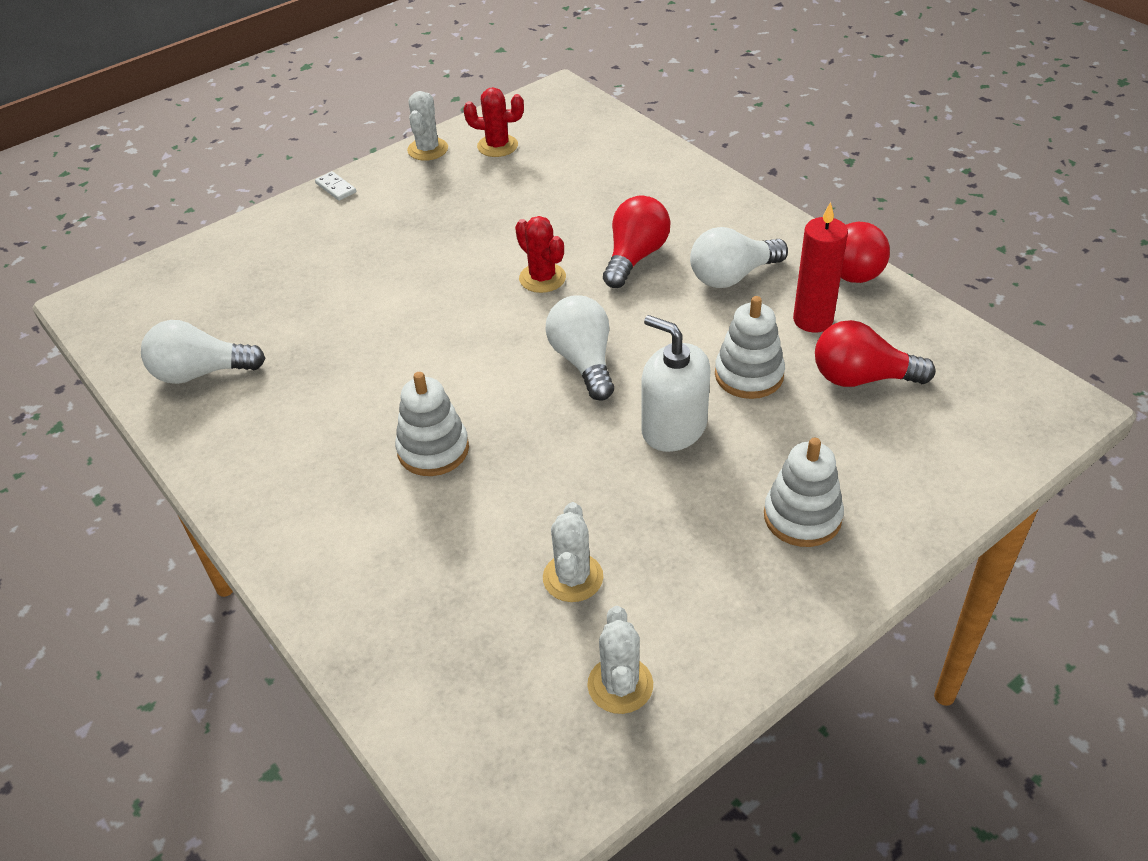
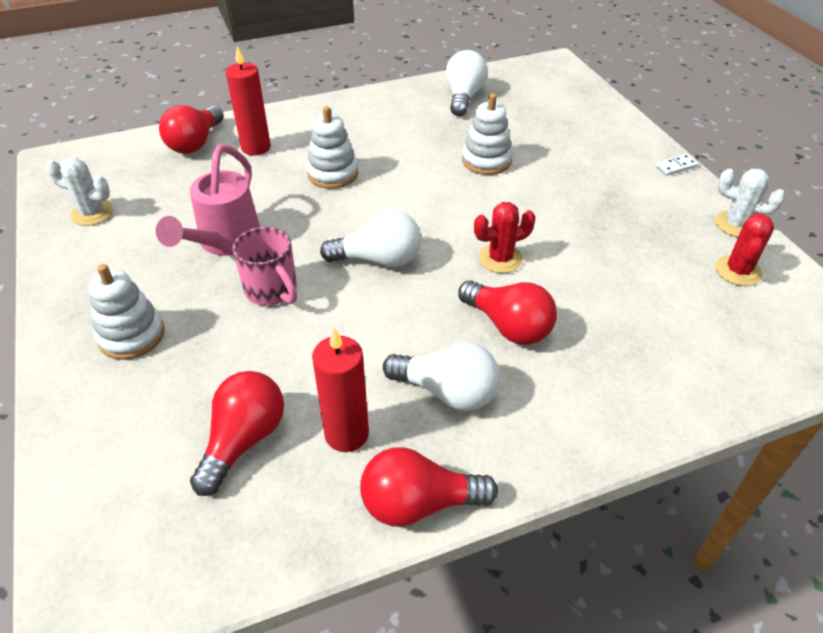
camera: 105 degrees right, 0 degrees up
(391, 558) = (256, 147): none -> red candle
(398, 642) = (195, 143): none -> red light bulb
(573, 577) = (181, 211): white cactus -> none
(616, 503) = (224, 243): none -> pink watering can
(673, 428) = (272, 291): white soap dispenser -> pink mug
(732, 276) = (447, 392): white light bulb -> white light bulb turned 120 degrees clockwise
(749, 375) = (301, 356): white stacking toy -> white stacking toy (486, 161)

